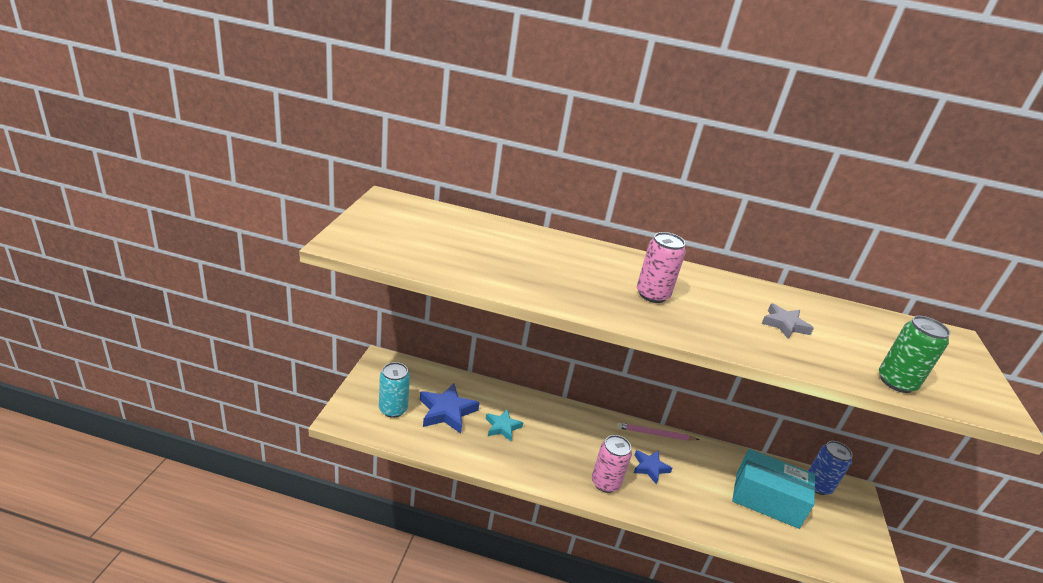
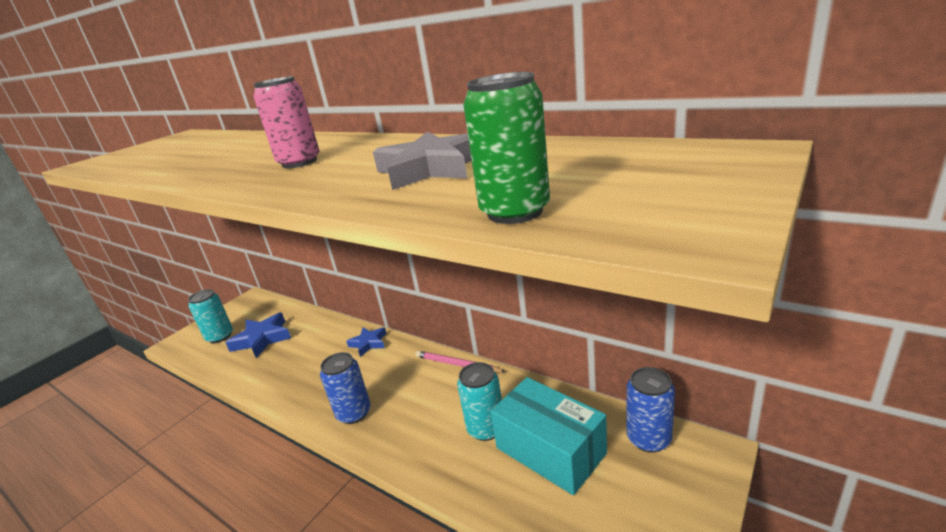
camera: 30 degrees right, 5 degrees down
(502, 427) = (299, 353): turquoise star -> none
(605, 483) = (354, 413): pink can -> blue can
(650, 467) = (420, 400): blue star -> blue star (368, 343)
(715, 487) = (486, 428): none -> turquoise can
(784, 324) = (430, 168): grey star -> grey star, size x1.60

